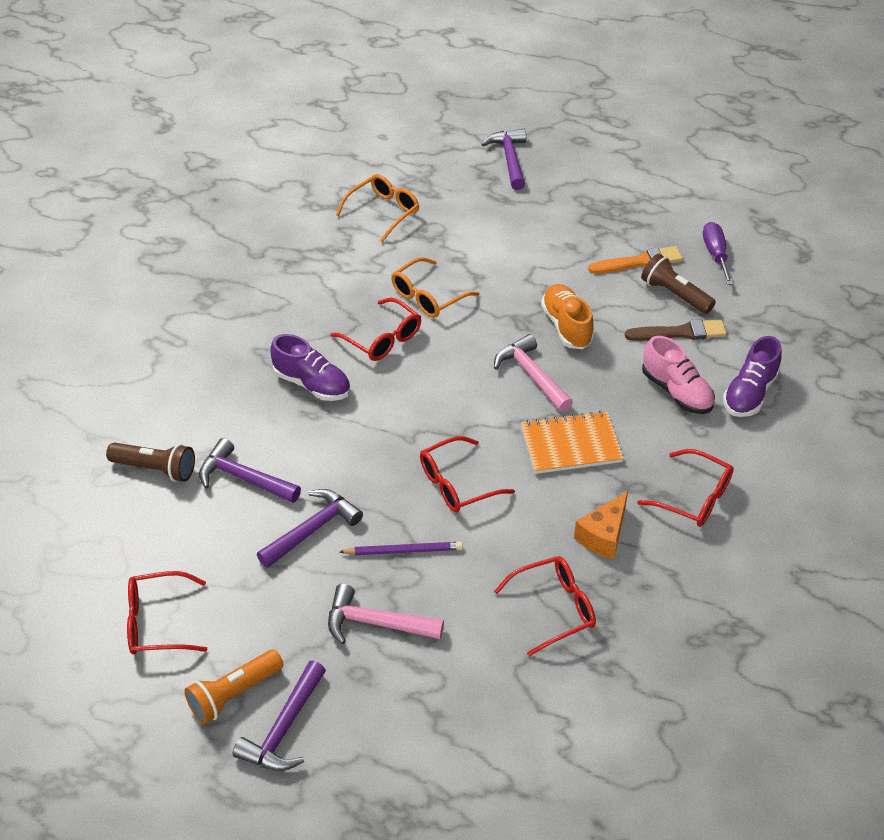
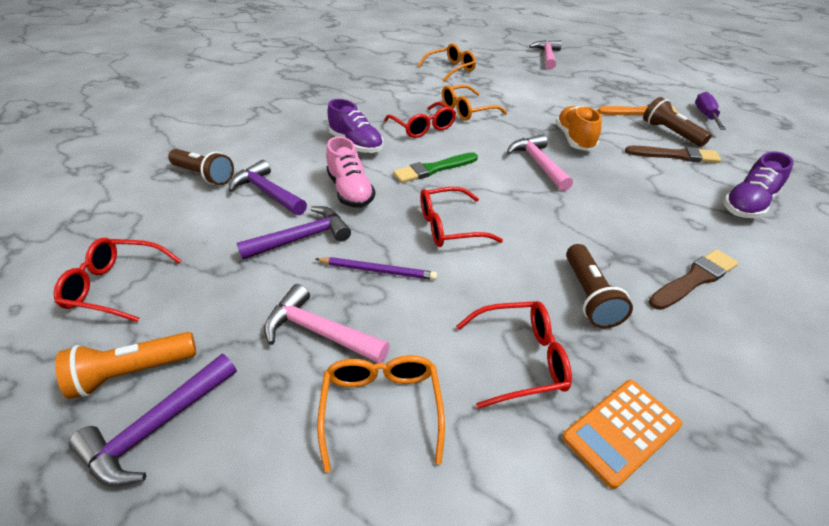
camera: 15 degrees right, 5 degrees down
(416, 407) = (433, 169): none -> green brush
(454, 673) = (382, 407): none -> orange glasses
(509, 159) = (547, 56): purple hammer -> pink hammer
(571, 445) = (565, 215): orange notebook -> none
(603, 535) = (589, 296): orange cheese -> brown flashlight
(638, 648) = (621, 431): none -> orange calculator
(676, 392) = (673, 193): pink shoe -> pink shoe (350, 191)
(694, 497) = (694, 279): red glasses -> brown brush

